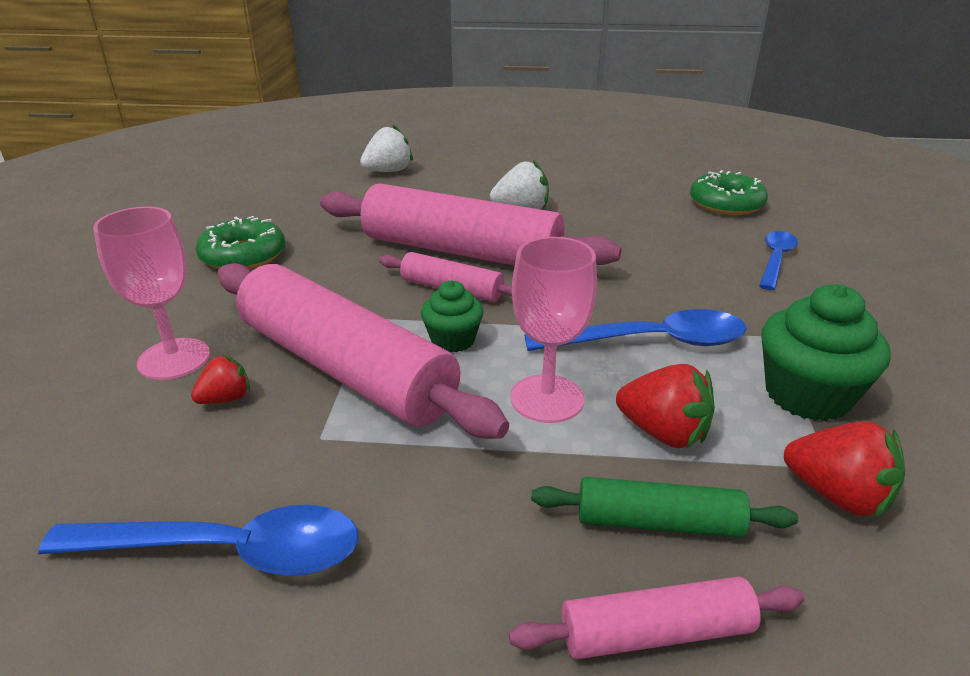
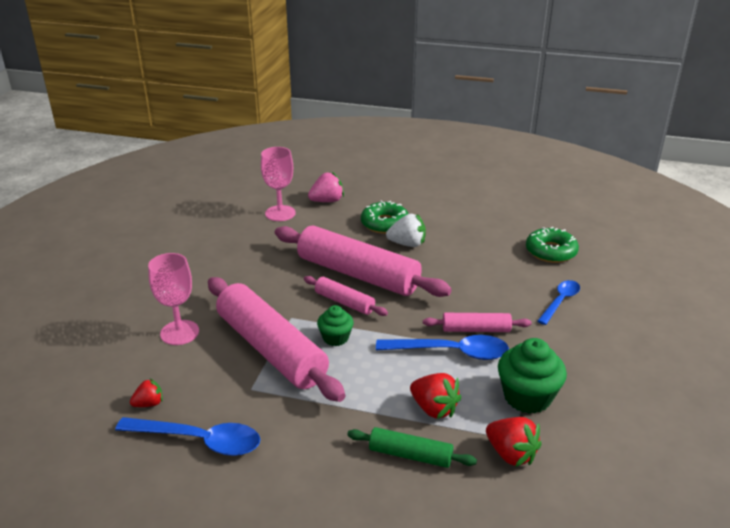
camera: 10 degrees right, 0 degrees up
(226, 398) = (205, 360): red strawberry -> red strawberry (149, 404)
(243, 255) = (224, 264): green donut -> green donut (384, 223)
(388, 171) = (327, 201): white strawberry -> pink strawberry
(547, 398) = (377, 381): pink goblet -> pink goblet (280, 213)
(656, 632) = (387, 504): pink rolling pin -> pink rolling pin (476, 329)

